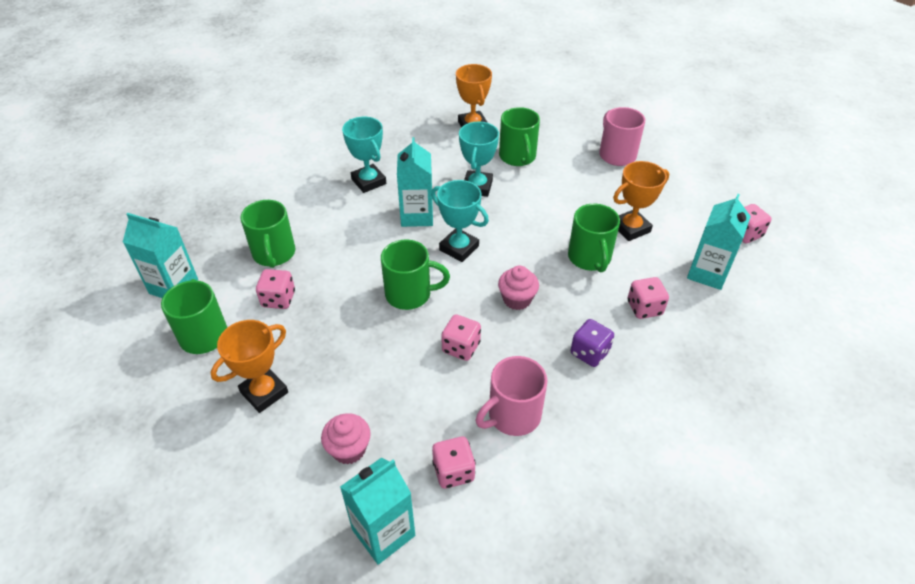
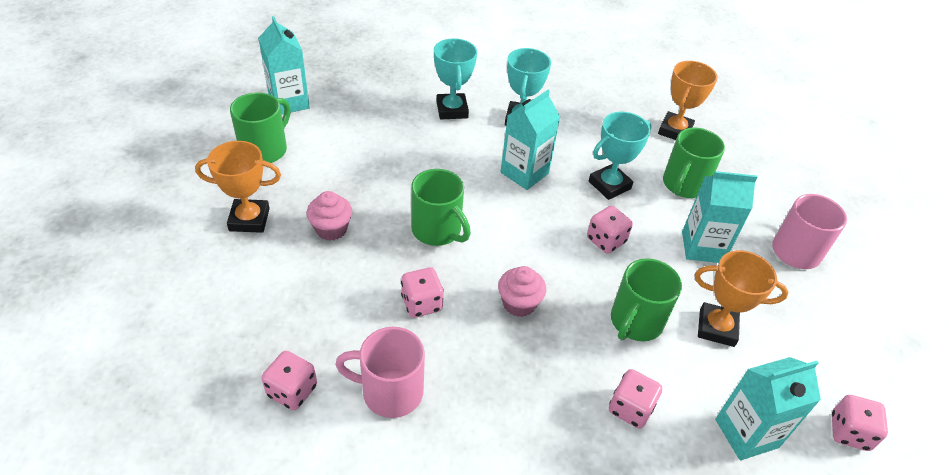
camera: 40 degrees right, 0 degrees up
(274, 254) = (380, 126): green mug -> none
(278, 299) = (341, 161): pink dice -> pink dice (605, 240)
(349, 449) = (248, 307): pink cupcake -> pink cupcake (331, 229)
(383, 532) = (192, 386): turquoise carton -> turquoise carton (702, 247)
(459, 248) = (525, 224): turquoise trophy -> turquoise trophy (452, 110)
(589, 353) = (523, 401): purple dice -> none

